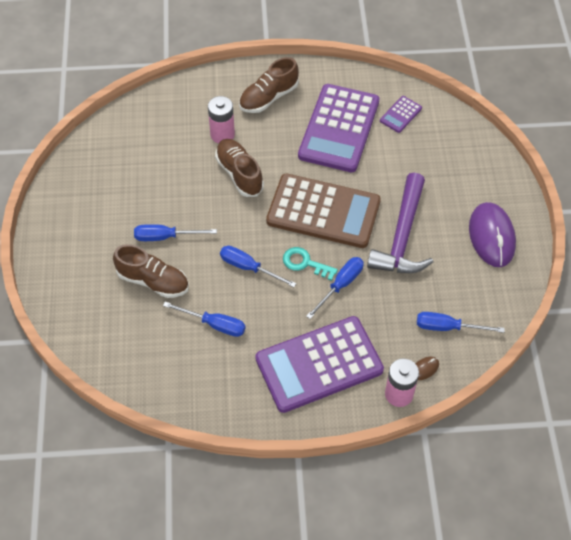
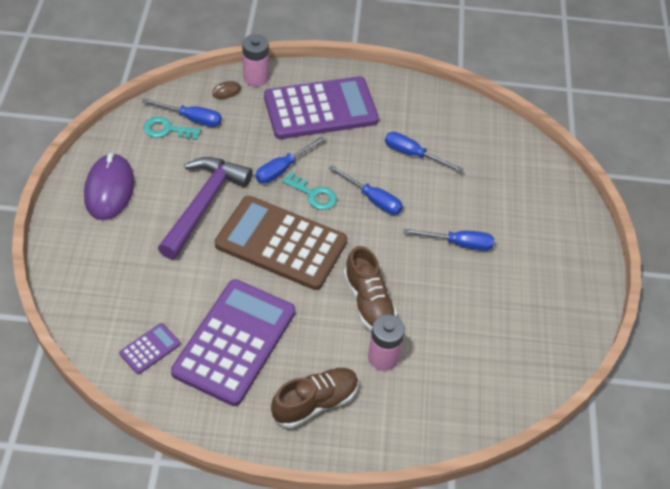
camera: 175 degrees left, 5 degrees down
(153, 281) = (472, 202): brown shoe -> none
(466, 309) = (167, 130): none -> turquoise key

